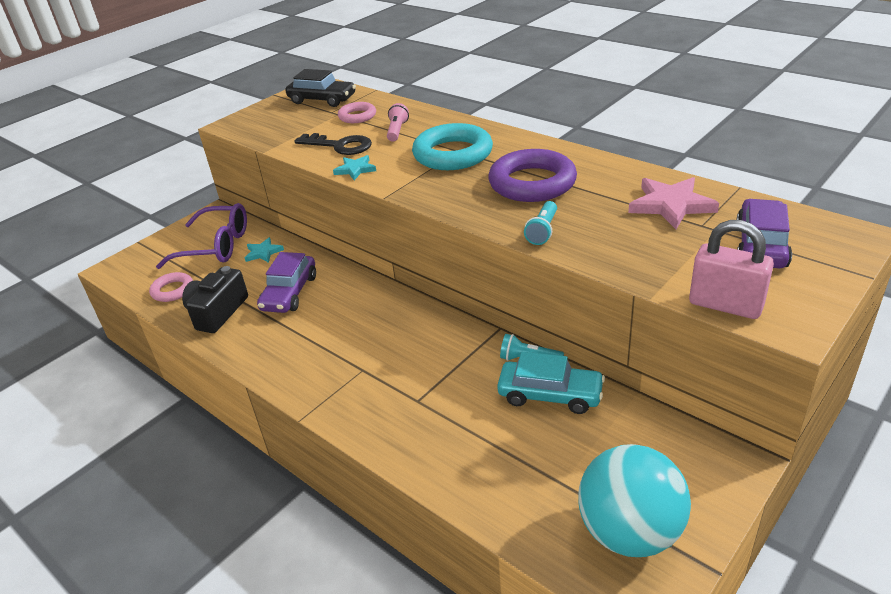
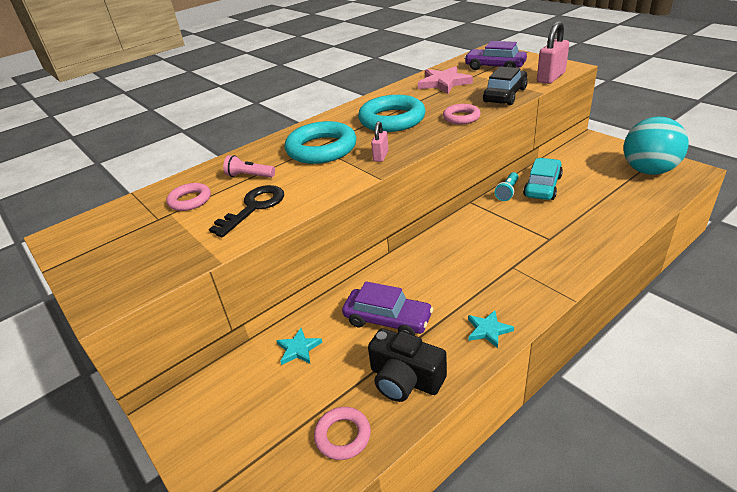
camera: 80 degrees left, 0 degrees up
(216, 246) = (259, 399): purple glasses -> none
(322, 100) = (115, 227): black car -> black car (505, 95)
(355, 169) = (315, 195): turquoise star -> turquoise star (488, 330)
(434, 190) = (380, 156): none -> pink padlock
(532, 183) = (392, 119): purple ring -> turquoise ring
(543, 231) = (461, 117): turquoise flashlight -> pink ring

